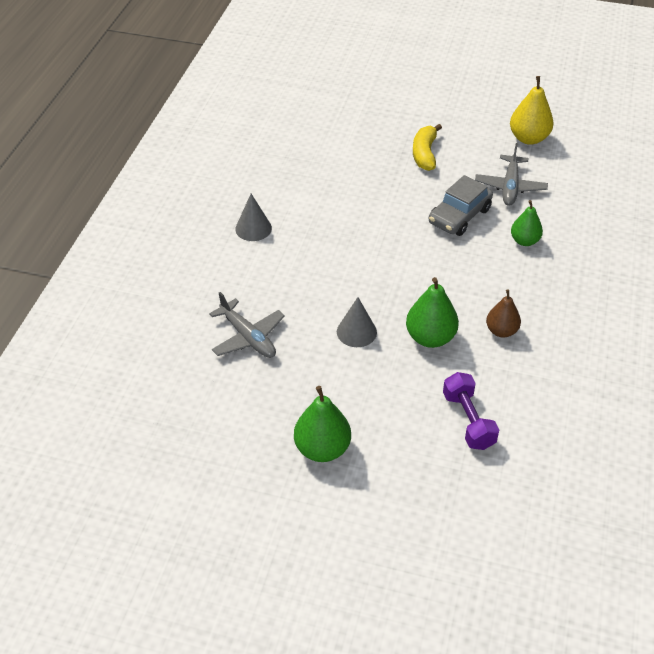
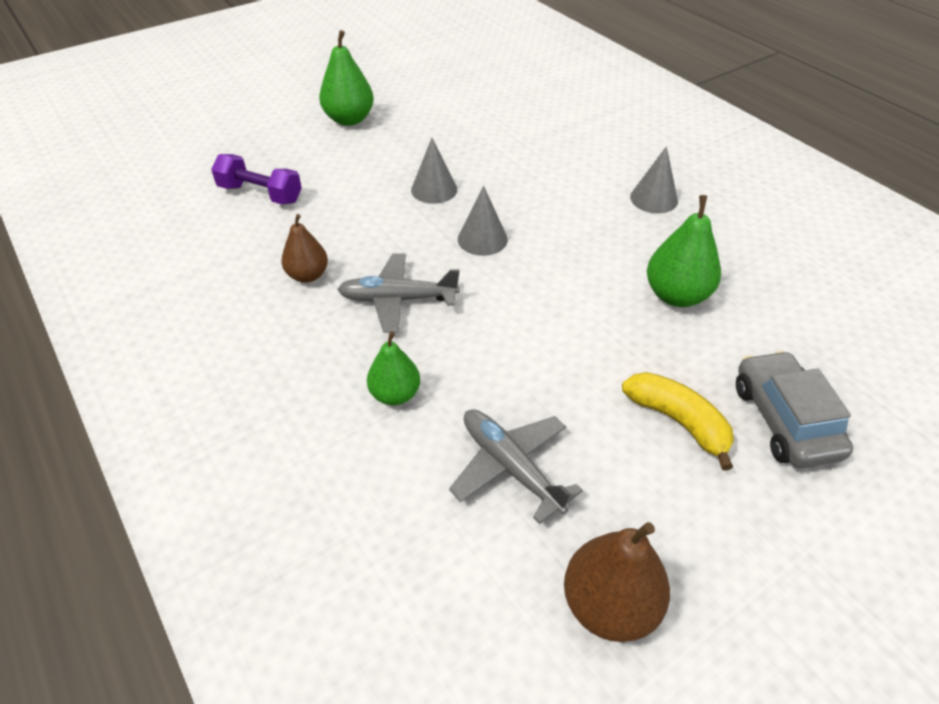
camera: 130 degrees right, 0 degrees up
(248, 337) = (504, 136): grey plane -> grey plane (397, 299)
(379, 278) = (482, 239): none -> grey cone
(430, 337) = (367, 226): green pear -> green pear (676, 295)
(459, 216) = (508, 365): grey car -> grey car (784, 420)
(528, 138) = (609, 605): yellow pear -> brown pear

